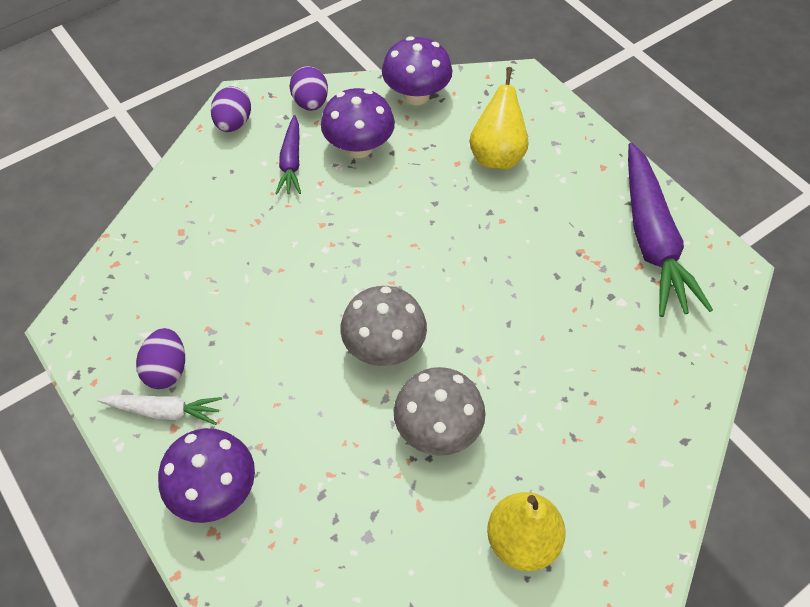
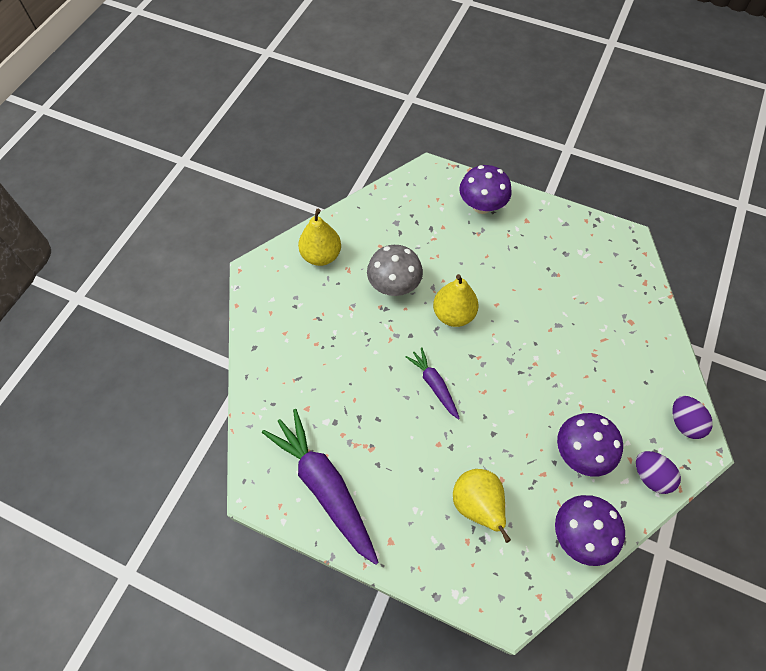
camera: 150 degrees right, 5 degrees up
(164, 411) = (538, 225): white carrot -> none
(167, 369) = (557, 244): purple egg -> none
(291, 162) = (615, 412): purple carrot -> purple carrot (434, 385)
(384, 347) = (453, 314): grey mushroom -> yellow pear

